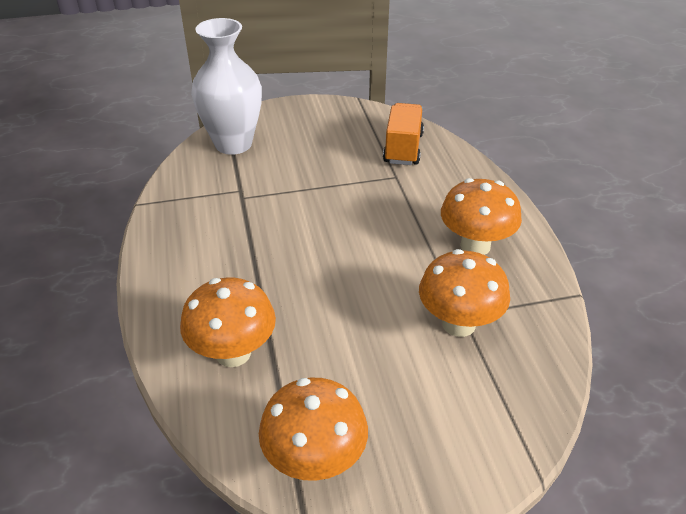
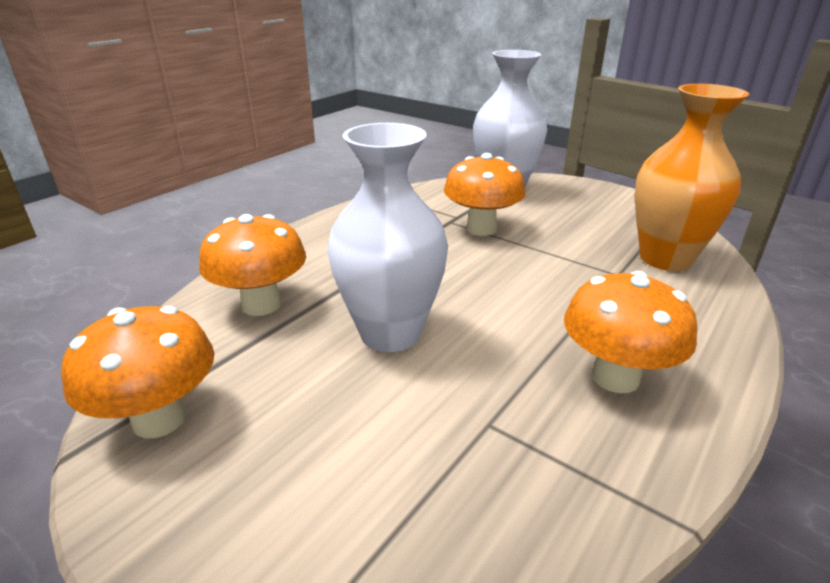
camera: 50 degrees right, 10 degrees down
(343, 306) = (390, 333): none -> white vase
(403, 148) = (665, 258): orange truck -> orange vase
(458, 324) = (469, 428): orange mushroom -> orange mushroom (481, 228)

